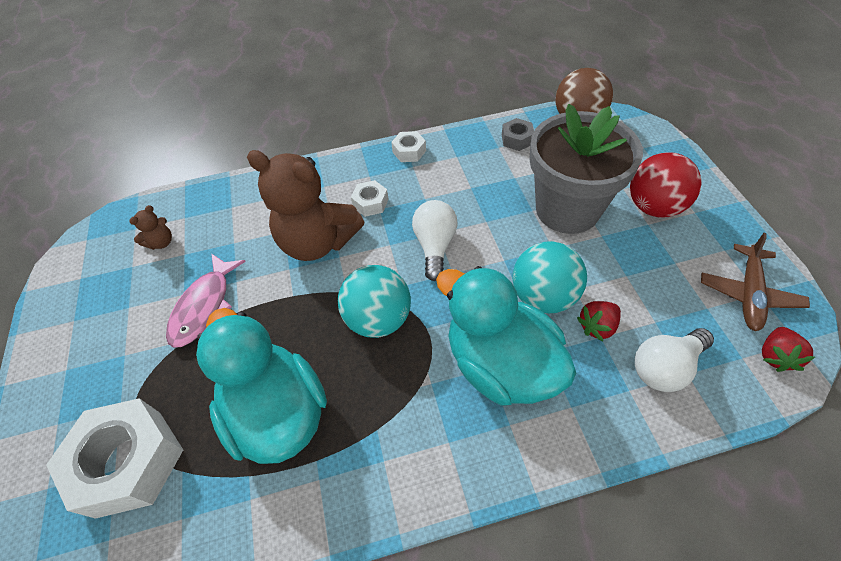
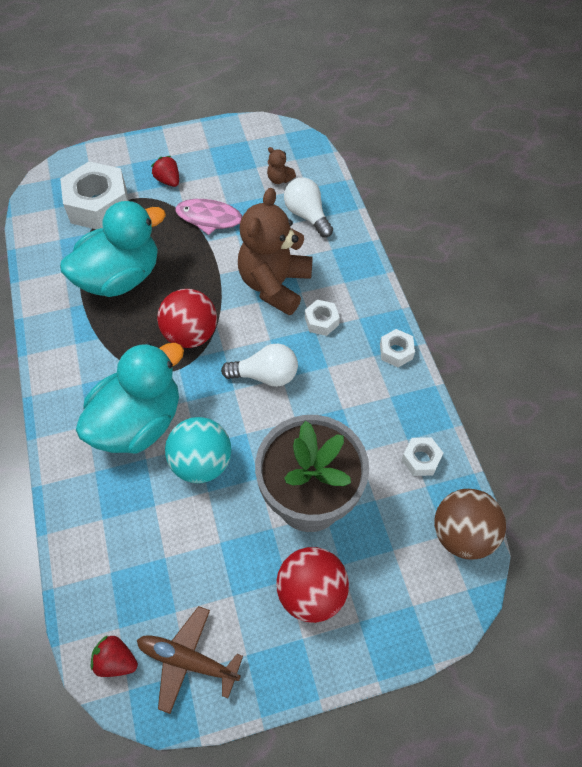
camera: 85 degrees right, 5 degrees up
(378, 319) = (191, 334): turquoise ball -> red ball
(517, 139) = (420, 459): grey nut -> white nut
(597, 326) = (165, 504): red strawberry -> red strawberry (168, 180)
(665, 367) = (118, 554): white light bulb -> white light bulb (307, 215)

